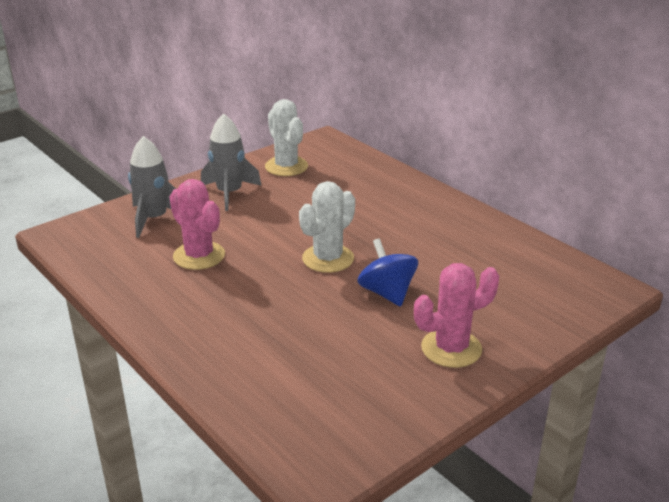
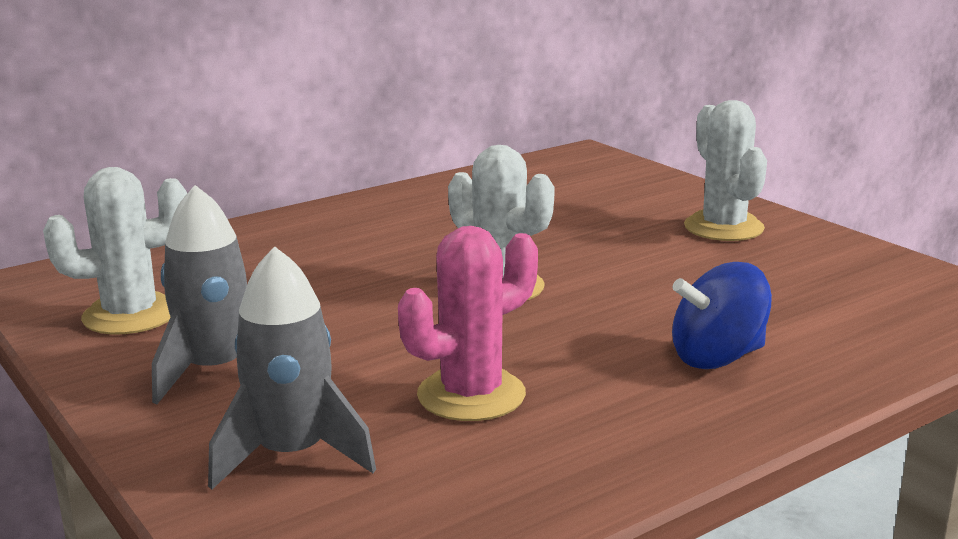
camera: 85 degrees left, 10 degrees down
(387, 293) = (600, 253): blue spinning top -> blue spinning top (717, 357)
(451, 348) = (723, 227): pink cactus -> white cactus

